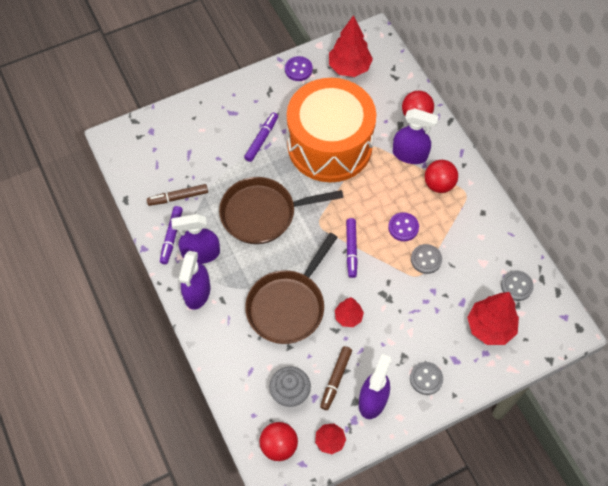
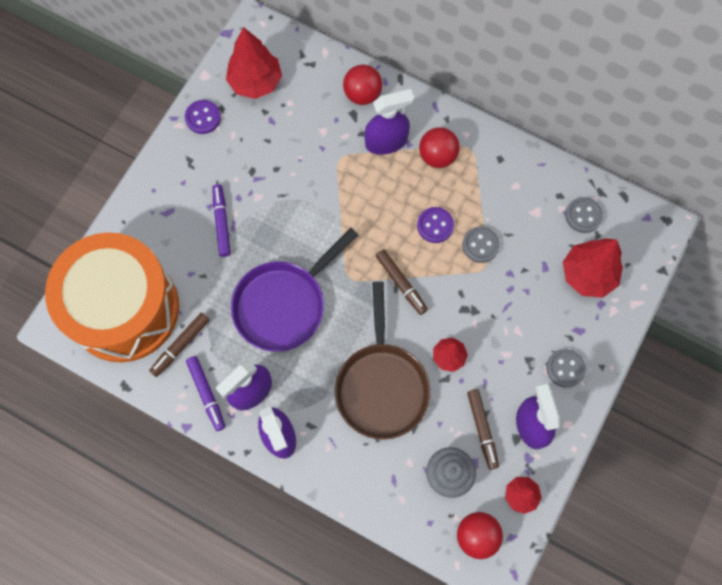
camera: 35 degrees left, 10 degrees up
(263, 213) = (284, 304): brown pan -> purple pan
(330, 145) = (298, 183): orange drum -> orange drum (124, 308)
(351, 249) = (401, 283): purple marker -> brown marker

